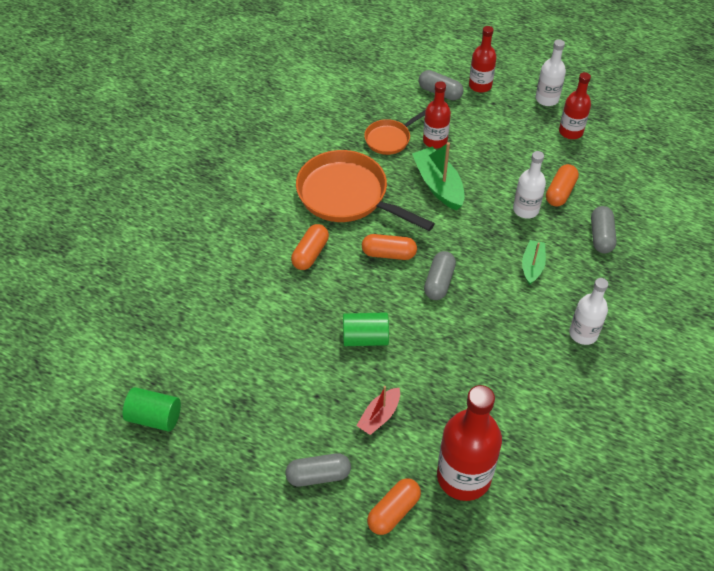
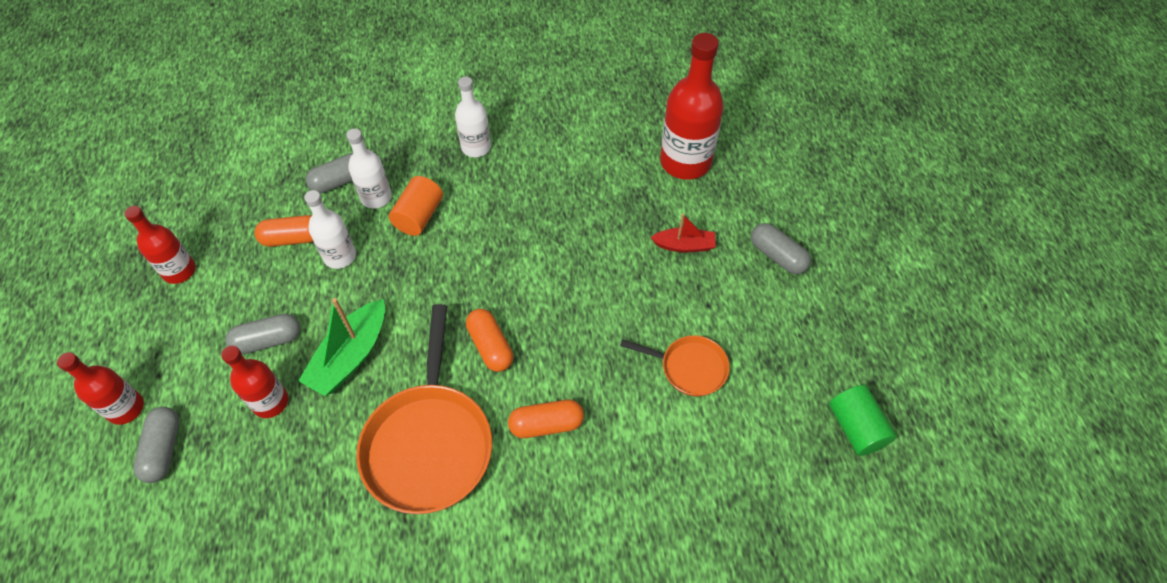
camera: 125 degrees left, 5 degrees up
(365, 338) = (613, 304): green cylinder -> none
(390, 139) = (294, 457): orange pan -> orange pan (689, 368)
(393, 511) = (756, 189): orange capsule -> none
(439, 282) = (496, 281): grey capsule -> grey capsule (268, 340)
(532, 266) = (419, 216): green boat -> orange cylinder
(547, 99) = (123, 321): white bottle -> white bottle (376, 197)

